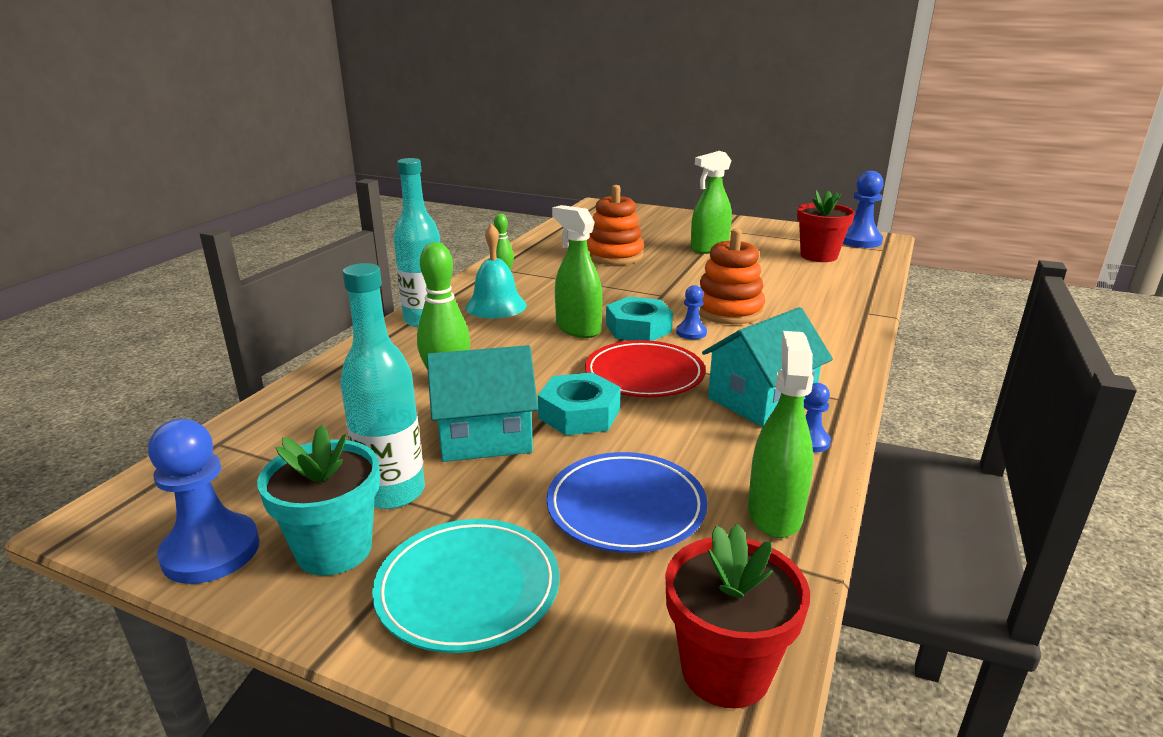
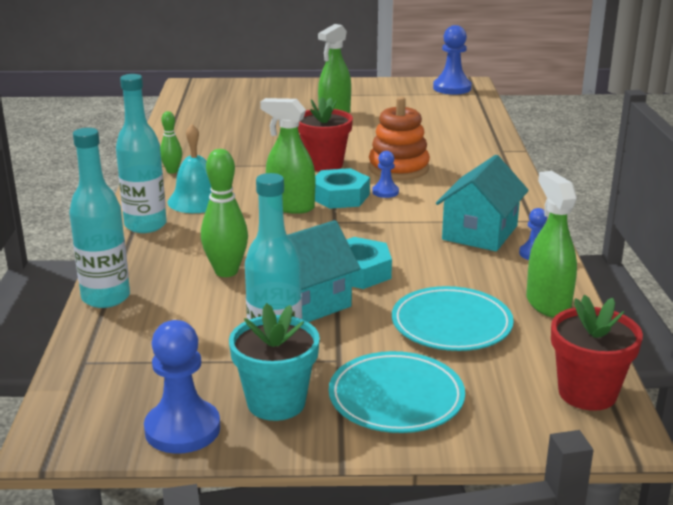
camera: 25 degrees left, 0 degrees up
(312, 382) = (106, 298): none -> turquoise bottle
(614, 255) = (256, 135): orange stacking toy -> none
(626, 507) = (451, 324): blue plate -> turquoise plate
(644, 375) = (379, 232): red plate -> none
(818, 256) = (430, 107): red flower pot -> red flower pot (324, 164)

